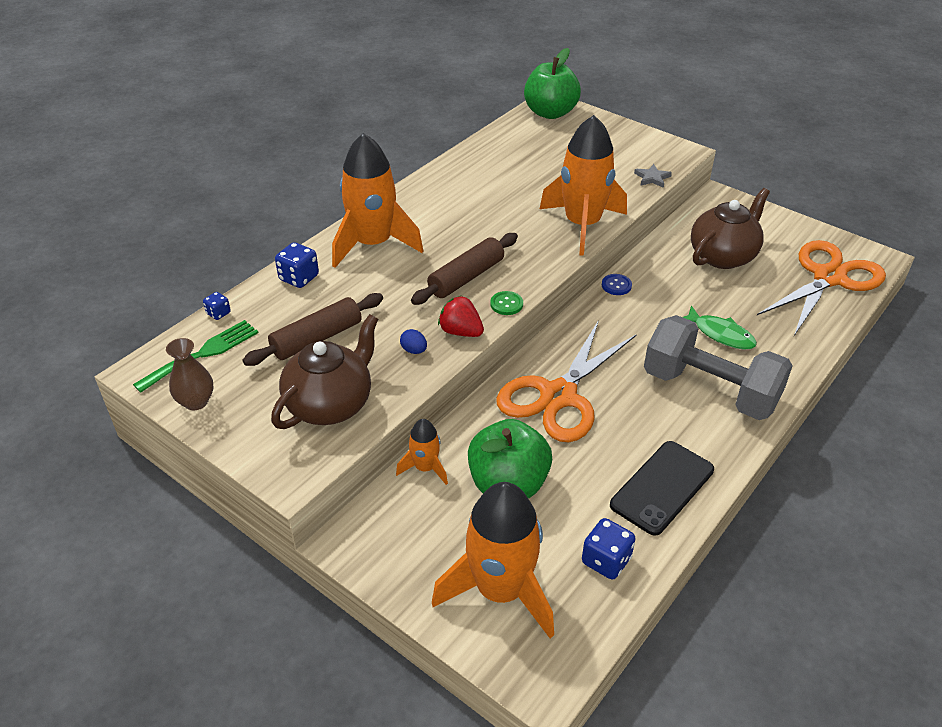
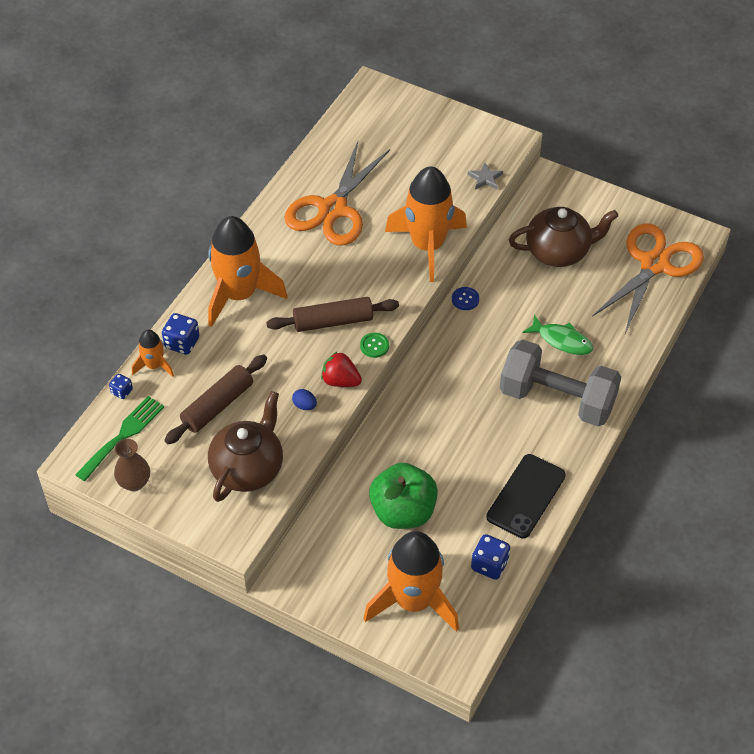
camera: 10 degrees left, 10 degrees up
(425, 468) = (333, 508): orange rocket -> orange rocket (154, 365)
(466, 277) = (333, 321): brown rolling pin -> brown rolling pin turned 45 degrees clockwise
(550, 113) = (374, 101): green apple -> none
(558, 396) = (431, 423): orange scissors -> orange scissors (333, 209)
(723, 256) = (558, 252): brown teapot -> brown teapot turned 45 degrees clockwise

